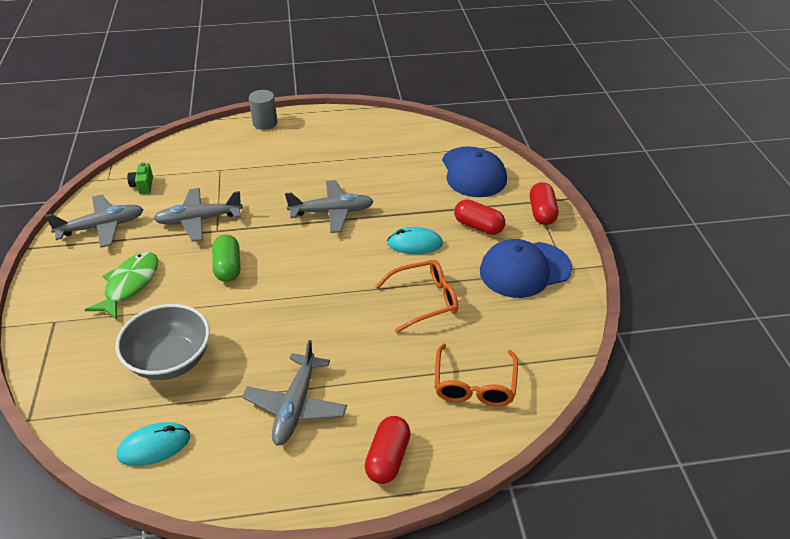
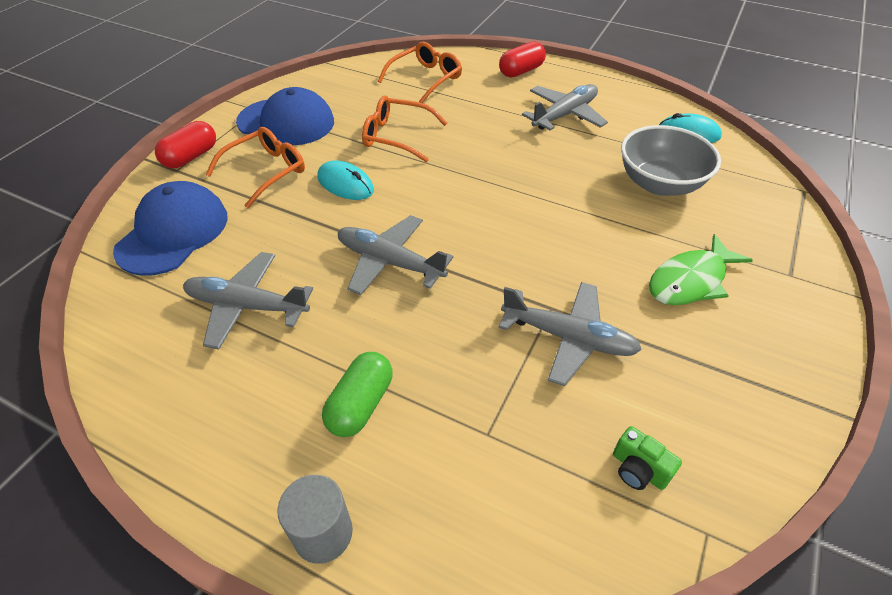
camera: 145 degrees left, 5 degrees up
(102, 227) = (724, 401): grey plane -> grey plane (246, 306)
(143, 185) = (638, 469): green camera -> green camera turned 105 degrees clockwise
(228, 267) = (561, 249): green capsule -> green capsule (360, 404)
(478, 226) = (265, 172): red capsule -> orange glasses

